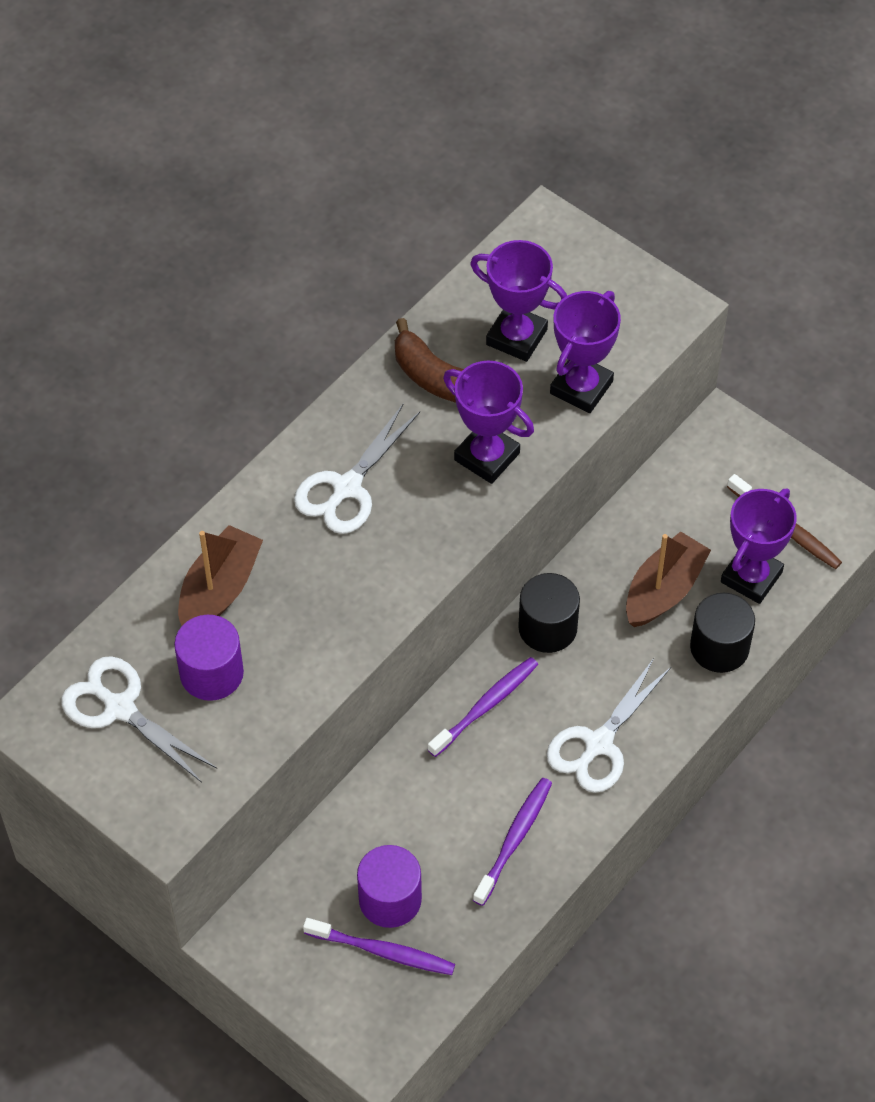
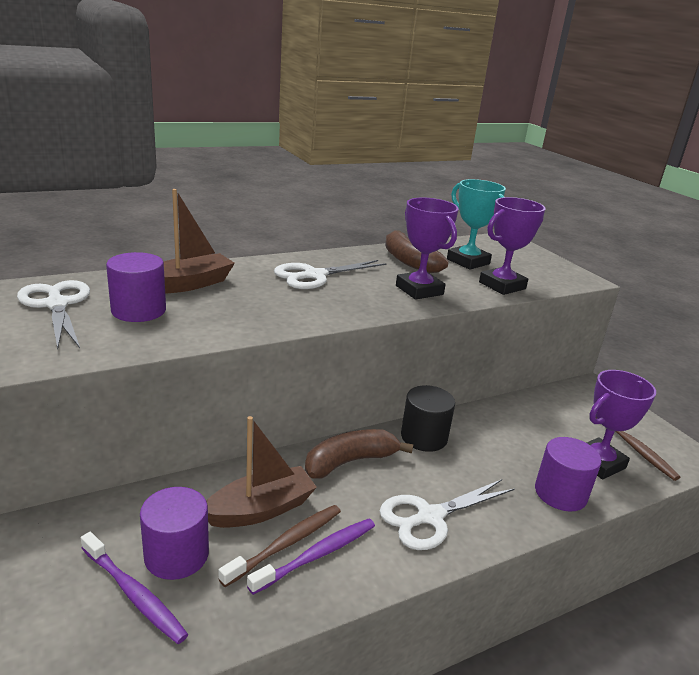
camera: 20 degrees right, 30 degrees down
(479, 841) = (286, 544): none -> brown toothbrush
(485, 706) = (350, 461): purple toothbrush -> brown banana
(516, 337) = (468, 261): purple trophy -> turquoise trophy
(664, 590) = (524, 447): brown boat -> brown boat (261, 509)
(719, 647) = (560, 493): black cylinder -> purple cylinder

